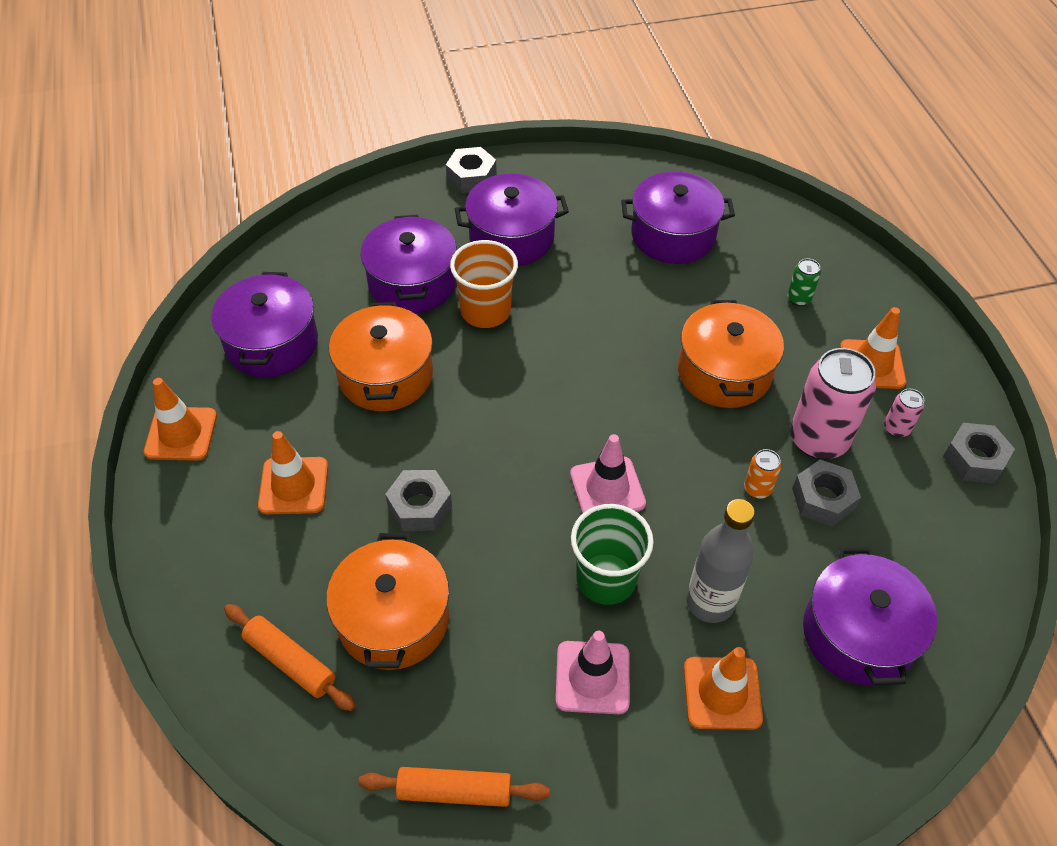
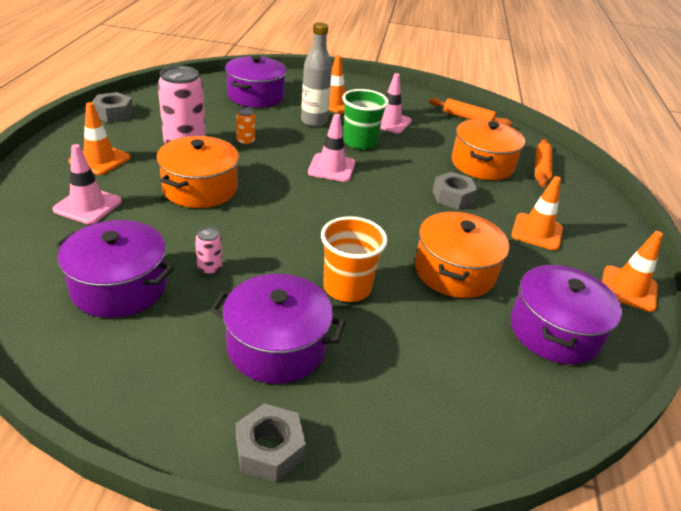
camera: 160 degrees left, 15 degrees down
(290, 661) = (541, 168): orange rolling pin -> orange rolling pin turned 45 degrees clockwise
(412, 283) = (404, 338): purple pot -> none
(798, 299) = (88, 205): green can -> pink traffic cone
(823, 499) = (215, 128): grey nut -> none
(896, 428) = (134, 134): pink can -> pink can (210, 268)

